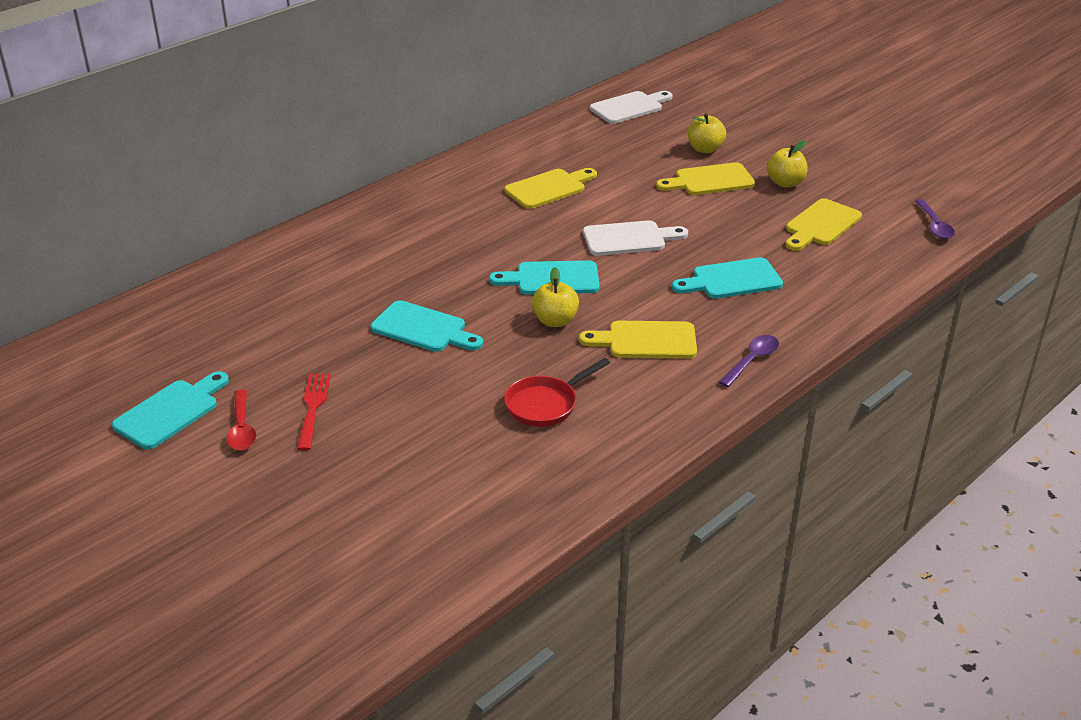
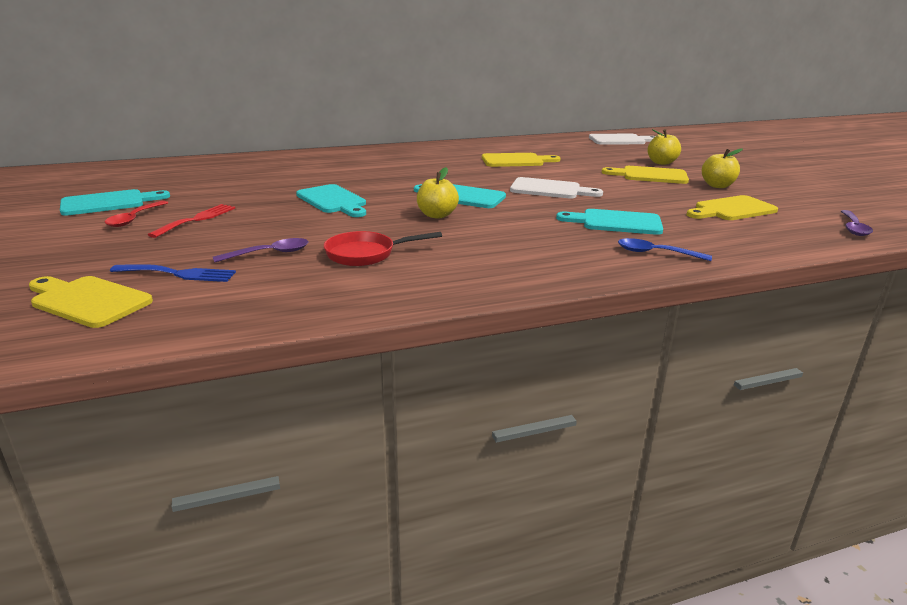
camera: 25 degrees right, 10 degrees down
(401, 491) = (179, 274): none -> blue fork
(646, 341) = (499, 239): yellow cutting board -> yellow cutting board (87, 301)
(752, 360) = (585, 268): purple spoon -> purple spoon (269, 253)
(795, 319) = (655, 253): none -> blue spoon

